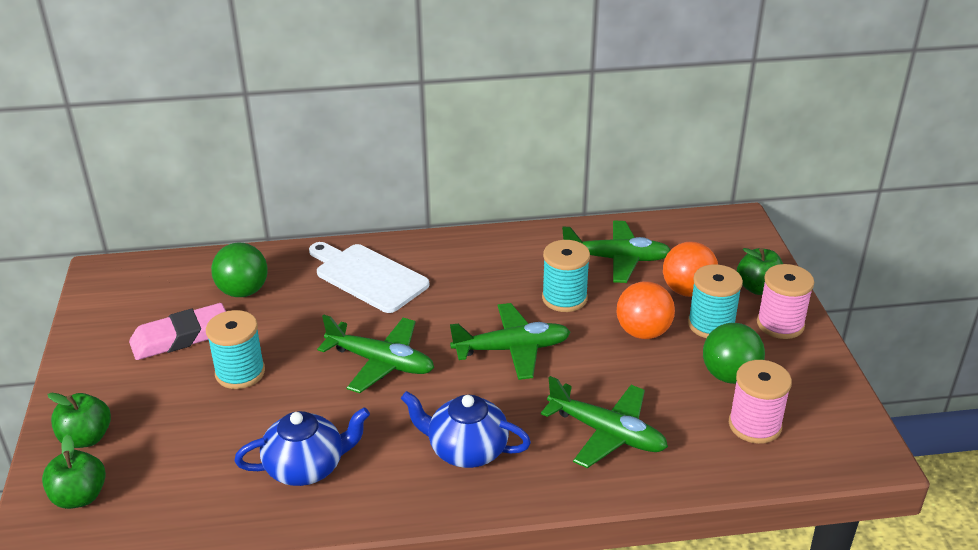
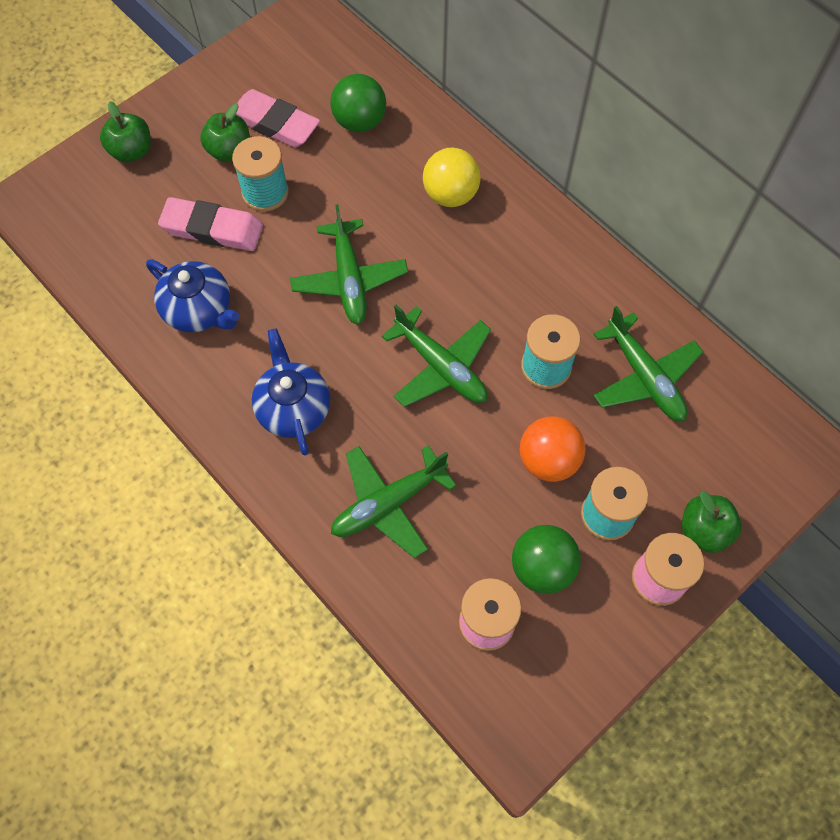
camera: 55 degrees right, 30 degrees up
(80, 497) = (78, 193): green apple -> green apple (229, 151)
(235, 421) = (212, 228): none -> pink eraser
(368, 277) = (450, 194): white cutting board -> yellow ball
(607, 433) = (388, 504): green plane -> green plane turned 60 degrees clockwise
(687, 291) = (645, 466): orange ball -> none

